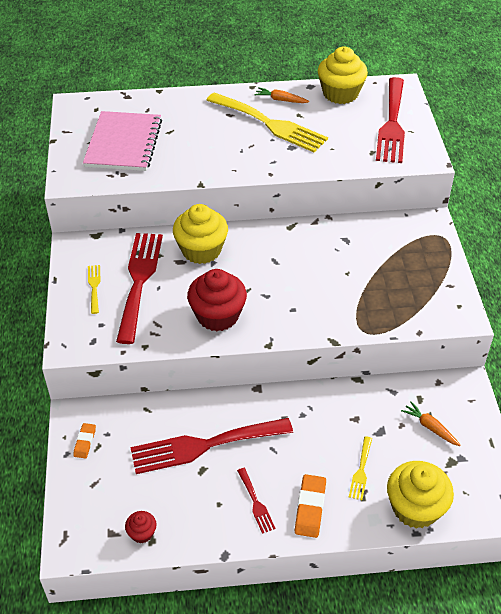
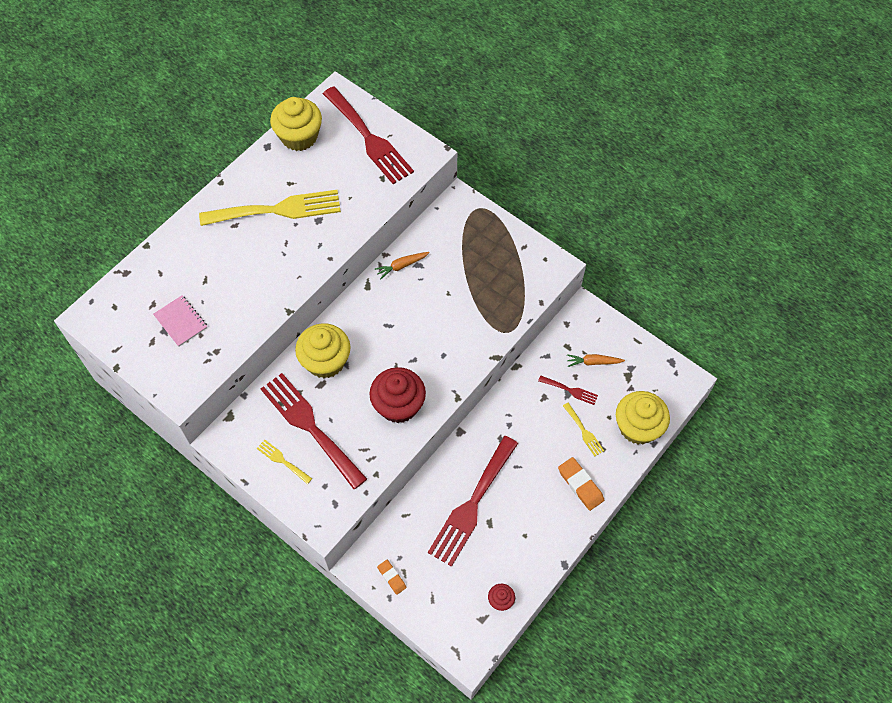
camera: 45 degrees left, 15 degrees up
(124, 143) = (181, 321): pink notebook -> pink notebook, size x0.52
(256, 503) = (546, 513): red fork -> red fork (570, 390)
(281, 100) = (259, 178): orange carrot -> orange carrot (401, 266)

